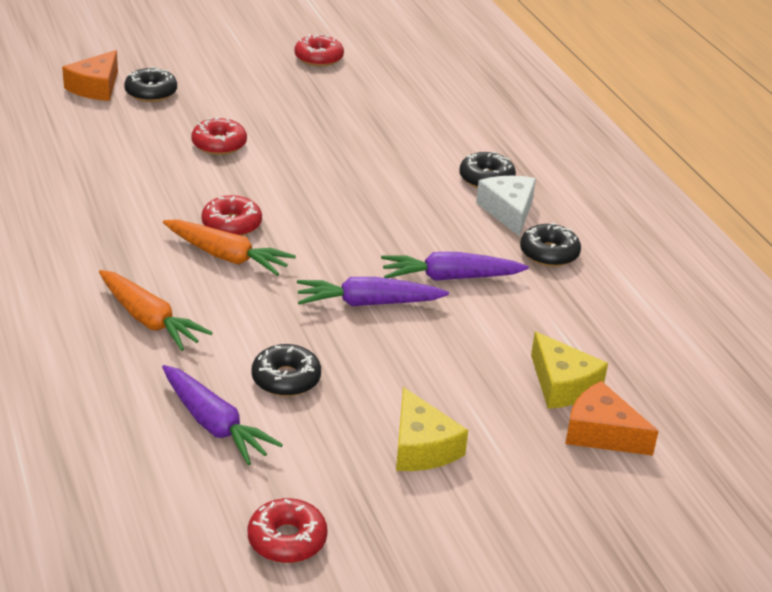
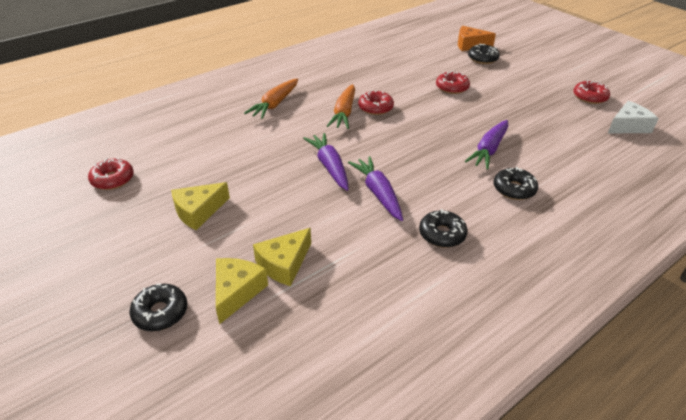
camera: 75 degrees right, 5 degrees up
(215, 425) = (198, 140): purple carrot -> purple carrot (488, 150)
(286, 379) = (243, 153): black donut -> black donut (160, 312)
(508, 211) = (481, 206): white cheese -> white cheese (628, 126)
(601, 433) = (237, 292): orange cheese -> yellow cheese

